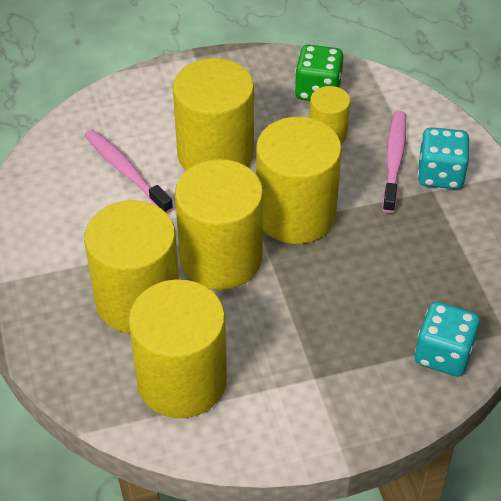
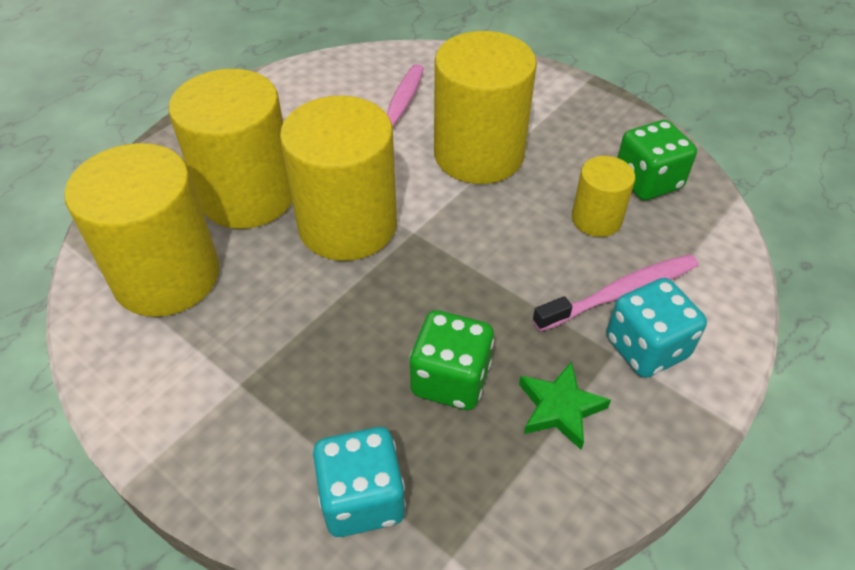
camera: 55 degrees right, 0 degrees up
(295, 214) = (458, 251): yellow cylinder -> none
(393, 273) = (450, 379): none -> green dice
(450, 236) = (560, 408): none -> green star

